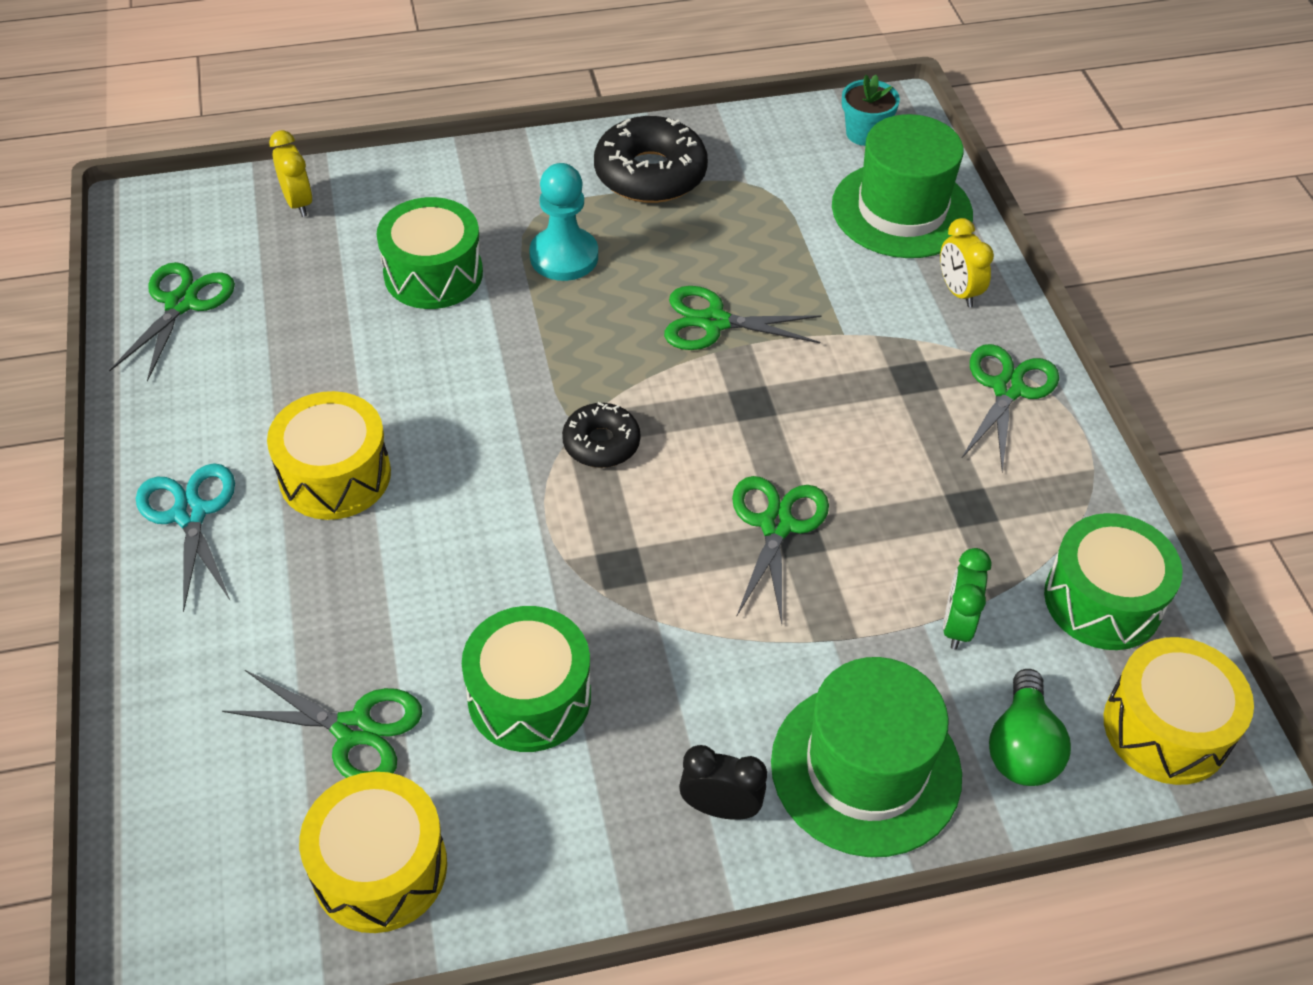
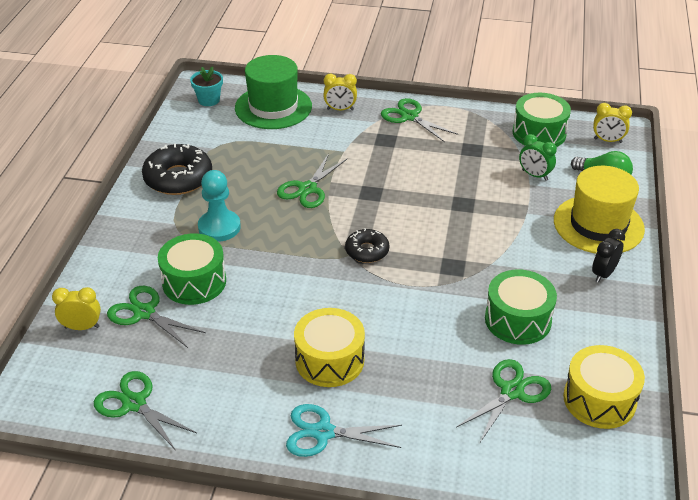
camera: 65 degrees left, 10 degrees down
(776, 525) = (452, 209): green scissors -> green scissors (144, 312)
(866, 768) = (598, 225): green hat -> yellow hat
(1166, 728) = (607, 140): yellow drum -> yellow clock

